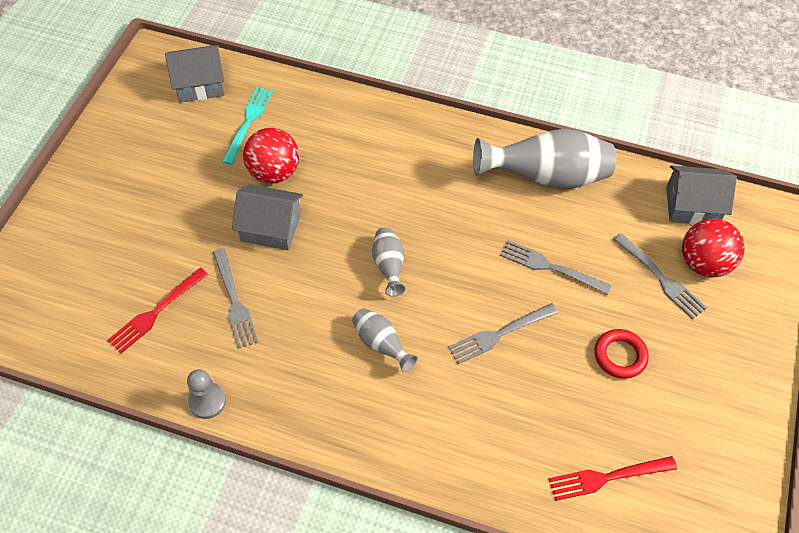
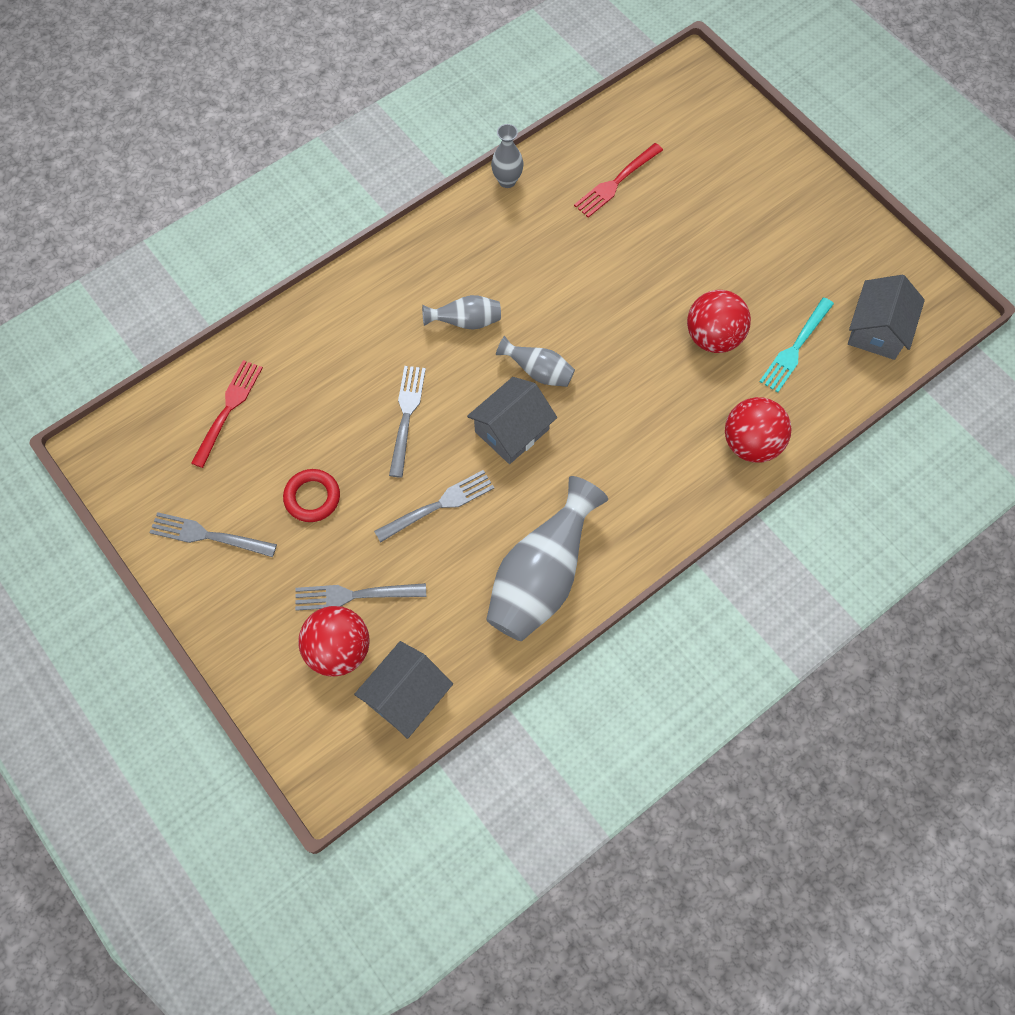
camera: 125 degrees right, 10 degrees up
(156, 312) = (616, 182): red fork -> red fork turned 120 degrees counterclockwise
(207, 401) = (507, 181): grey pawn -> grey vase
(234, 301) = (587, 239): grey fork -> grey fork (208, 536)
(248, 122) = (795, 347): turquoise fork -> turquoise fork turned 75 degrees clockwise
(271, 227) = (648, 303): grey house -> grey house (512, 430)
(348, 113) = (751, 443): none -> red ball

